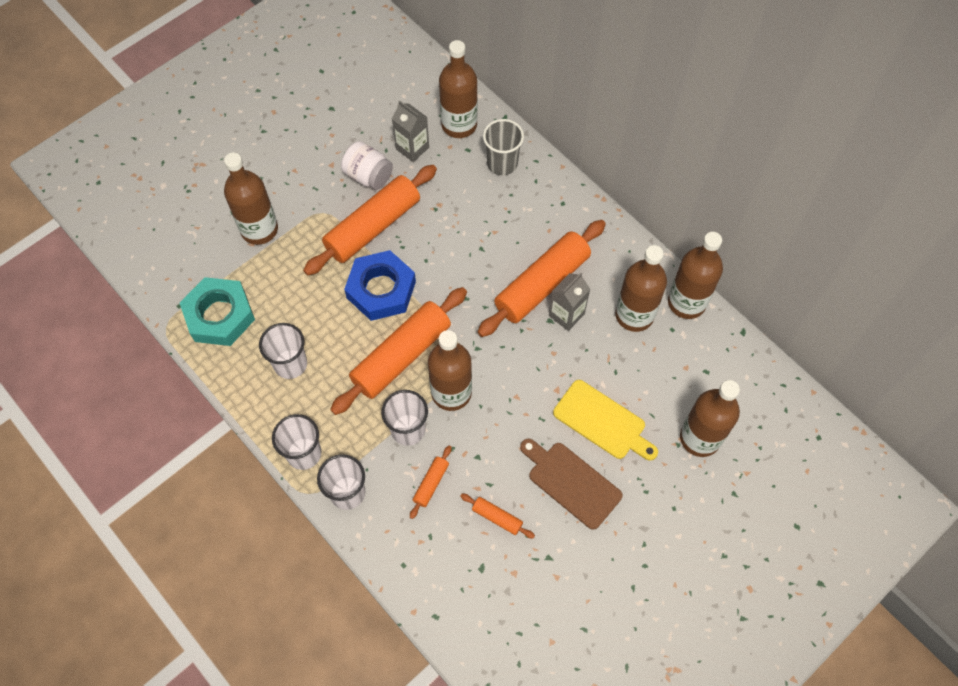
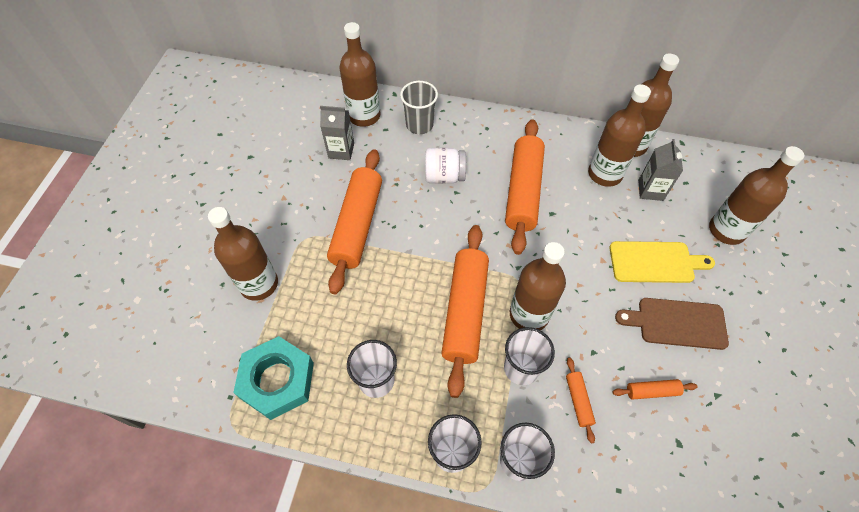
camera: 35 degrees left, 5 degrees down
(368, 176) = (322, 189): white jar -> white jar (444, 176)
(381, 290) = (404, 269): blue nut -> none
(566, 314) = (559, 202): grey carton -> grey carton (650, 190)

